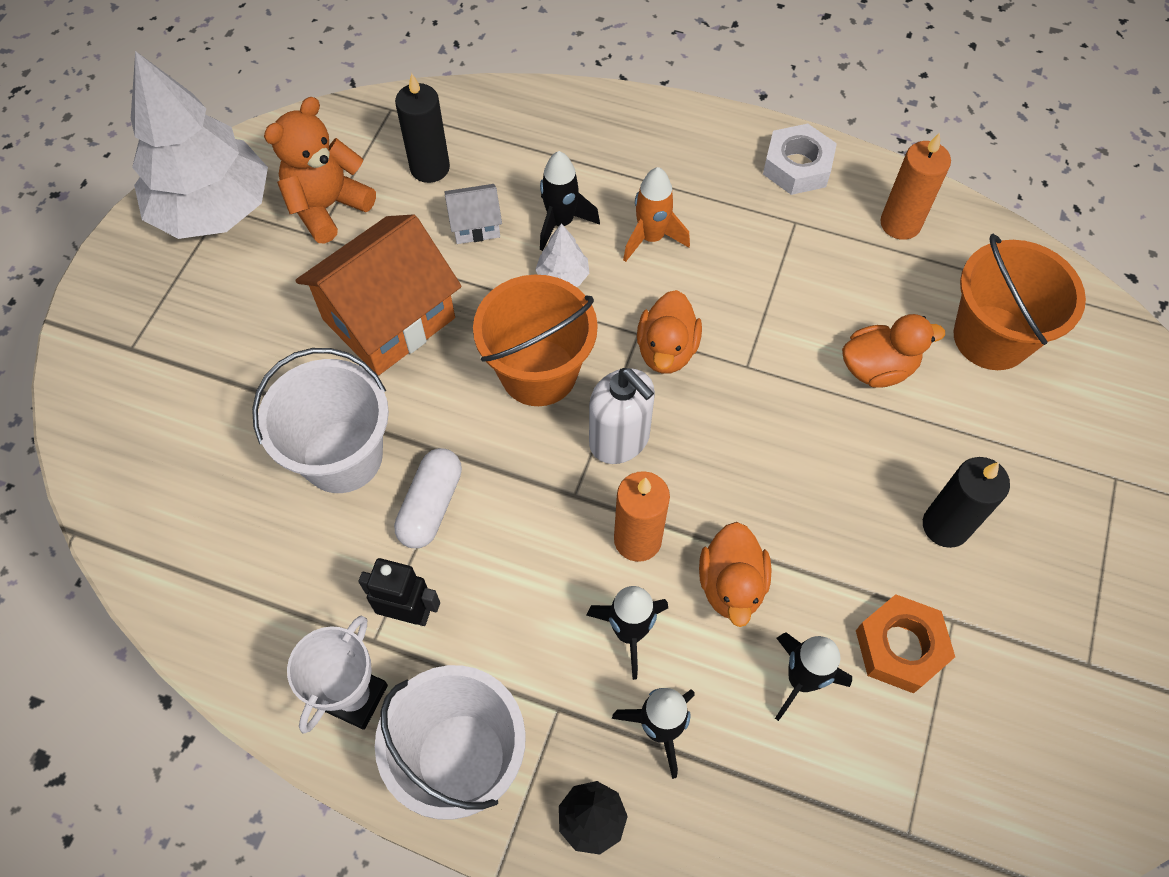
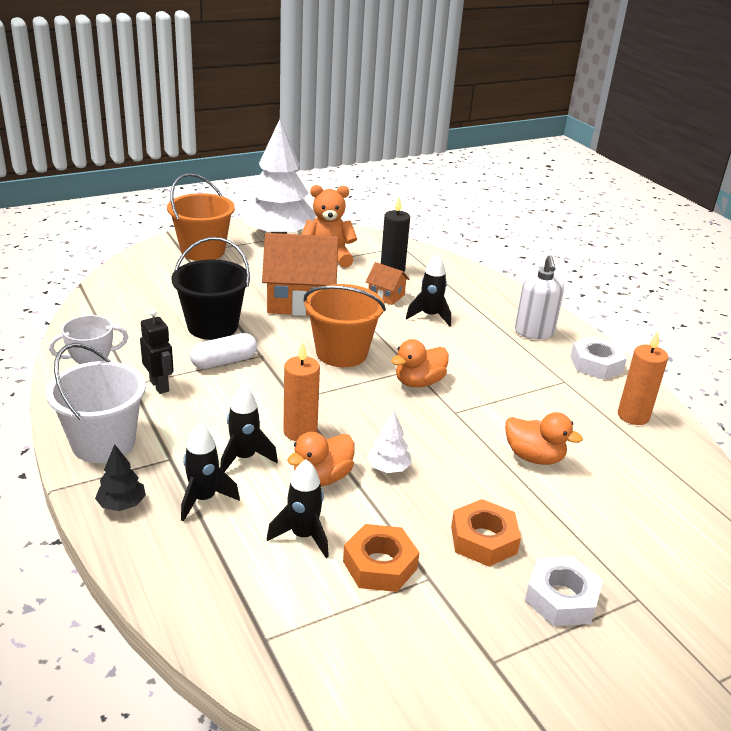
camera: 40 degrees right, 30 degrees down
(342, 456) = (212, 326): white bucket -> black bucket
(475, 225) = (386, 296): white house -> orange house
(562, 277) = (403, 332): white tree -> white tree (388, 468)
(620, 440) = (346, 395): white soap dispenser -> white soap dispenser (534, 332)
(651, 238) = (470, 344): orange rocket -> none
(945, 526) = (483, 540): black candle -> orange nut
(991, 337) = (631, 489): orange bucket -> orange bucket (203, 251)
(1066, 537) = (561, 598): none -> white nut

